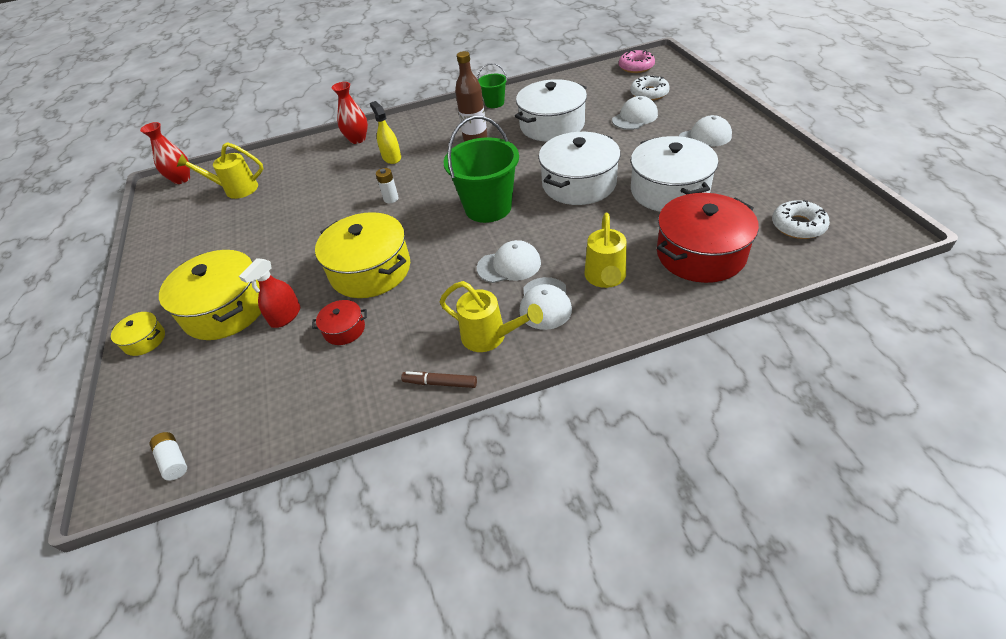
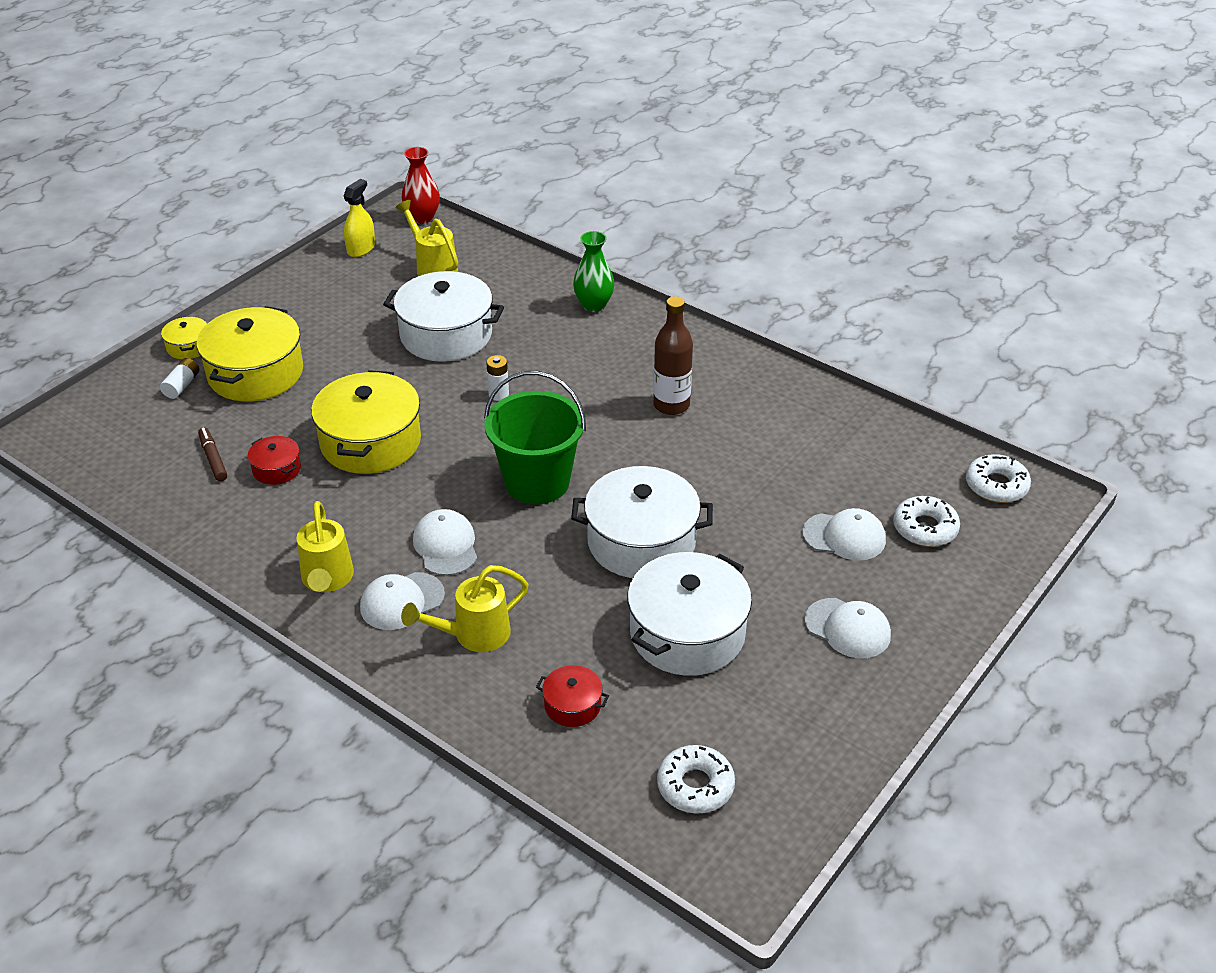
camera: 50 degrees right, 5 degrees down
(173, 460) = (76, 450): white battery -> white battery (182, 385)
(285, 316) = (270, 418): red spray bottle -> none
(357, 139) = (594, 305): red vase -> green vase
(391, 157) = (577, 353): yellow spray bottle -> yellow spray bottle (361, 248)
(440, 383) = (246, 572): brown marker -> brown marker (213, 458)
(494, 103) = (770, 383): green bucket -> none
(509, 265) = (446, 546): white cap -> white cap turned 150 degrees counterclockwise
(552, 125) = (759, 462): white pot -> white pot (446, 335)
(636, 67) = (996, 485): pink donut -> white donut
(700, 254) = (572, 705): red pot -> red pot, size x0.47

